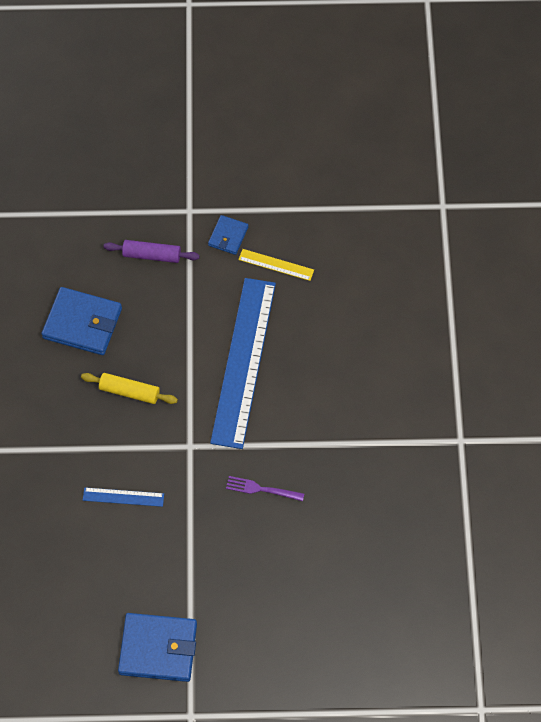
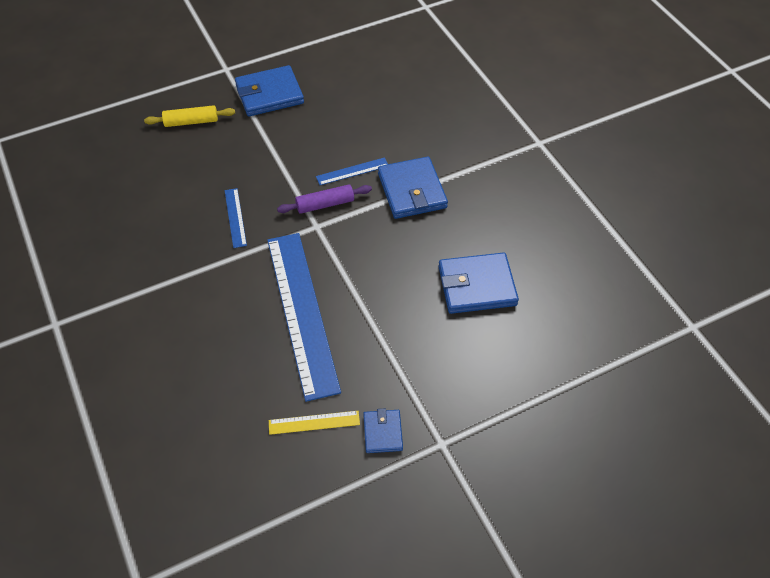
camera: 155 degrees right, 10 degrees down
(79, 447) = (412, 191): none -> blue wallet
(129, 392) = (395, 247): yellow rolling pin -> yellow rolling pin (191, 122)
(152, 255) = (452, 377): purple rolling pin -> purple rolling pin (325, 204)
(261, 489) = (235, 217): purple fork -> blue ruler

